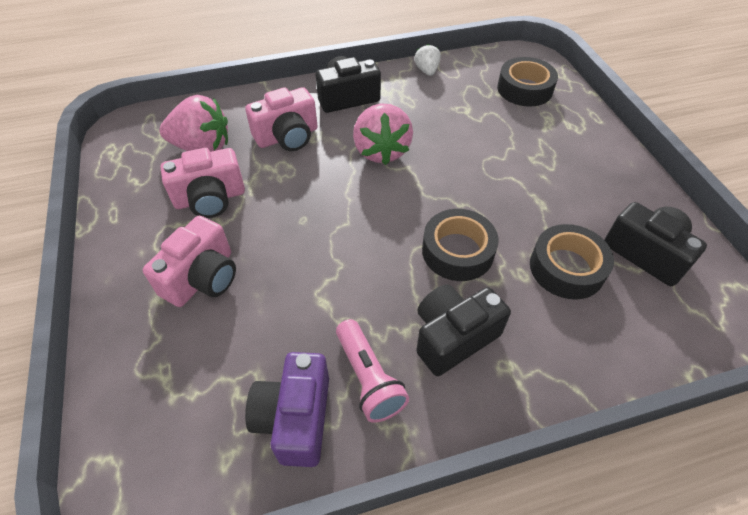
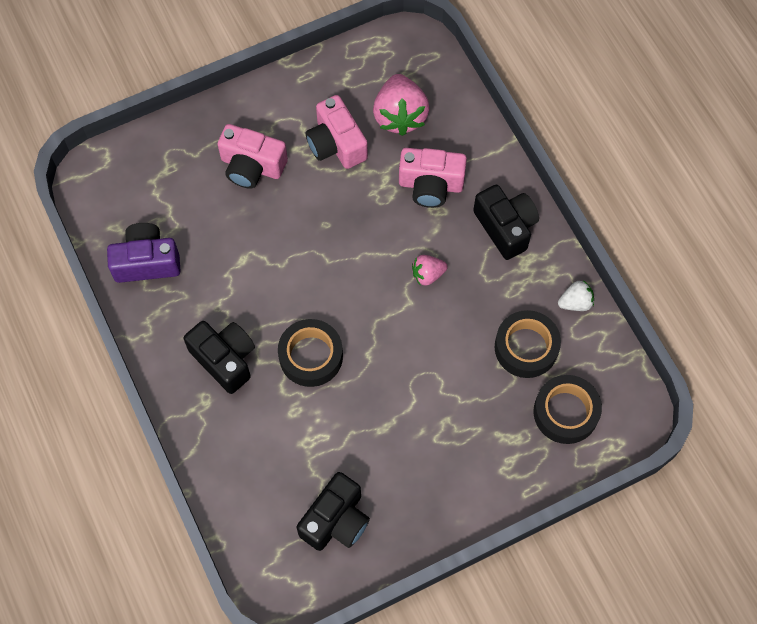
camera: 80 degrees right, 15 degrees up
(287, 136) = (430, 185): pink camera -> pink camera turned 45 degrees counterclockwise
(368, 378) = (182, 303): pink flashlight -> none
(381, 151) = (427, 274): pink strawberry -> pink strawberry, size x0.53
(566, 268) = (307, 448): black tape -> black tape (526, 347)

